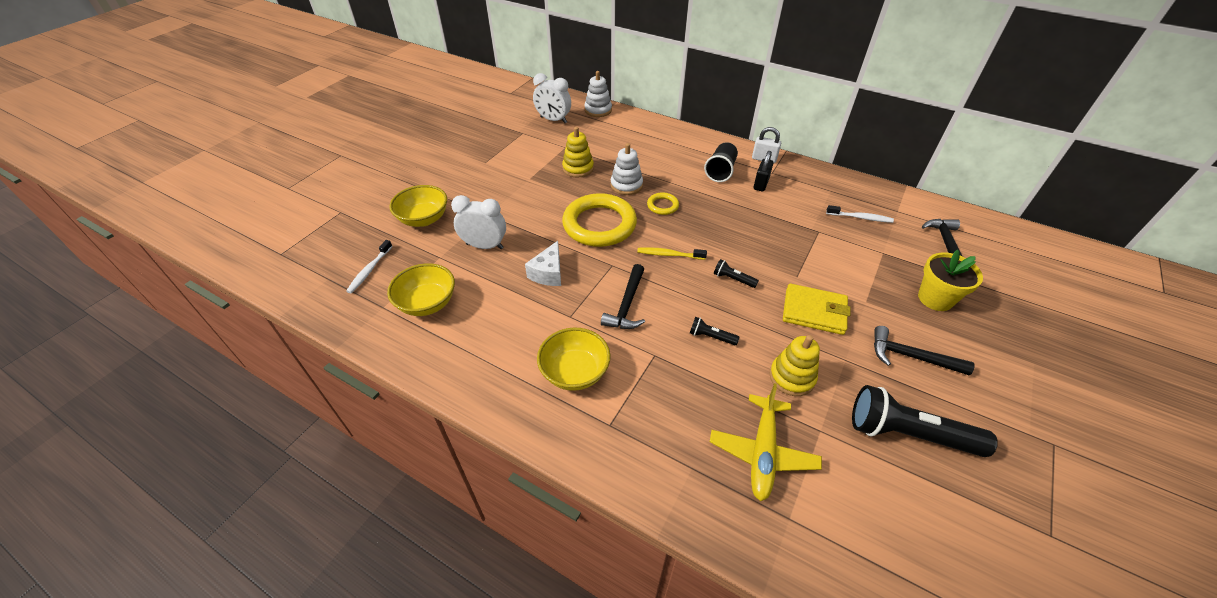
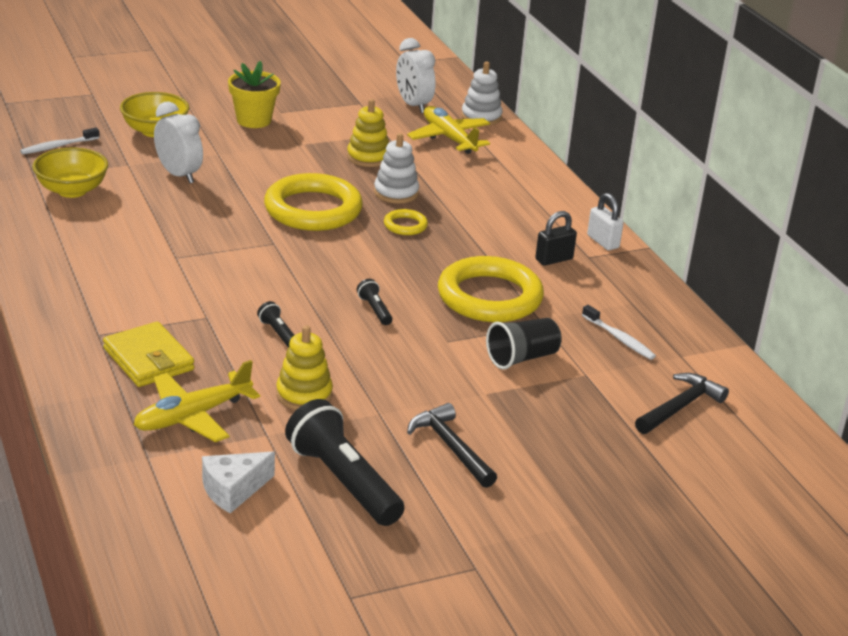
camera: 35 degrees right, 15 degrees down
(548, 273) = (205, 220): white cheese -> white cheese (233, 490)
(575, 372) = (121, 291): yellow bowl -> none
(601, 132) = (449, 138): none -> yellow plane
(627, 305) = (239, 275): black hammer -> none
(669, 255) = (343, 263): yellow toothbrush -> none
(720, 171) = (526, 228): black cup -> black cup (522, 358)
(770, 229) = (489, 297): none -> yellow ring
(814, 312) = (413, 371): yellow wallet -> yellow wallet (148, 359)
(935, 298) = (569, 431): yellow flower pot -> yellow flower pot (254, 120)

